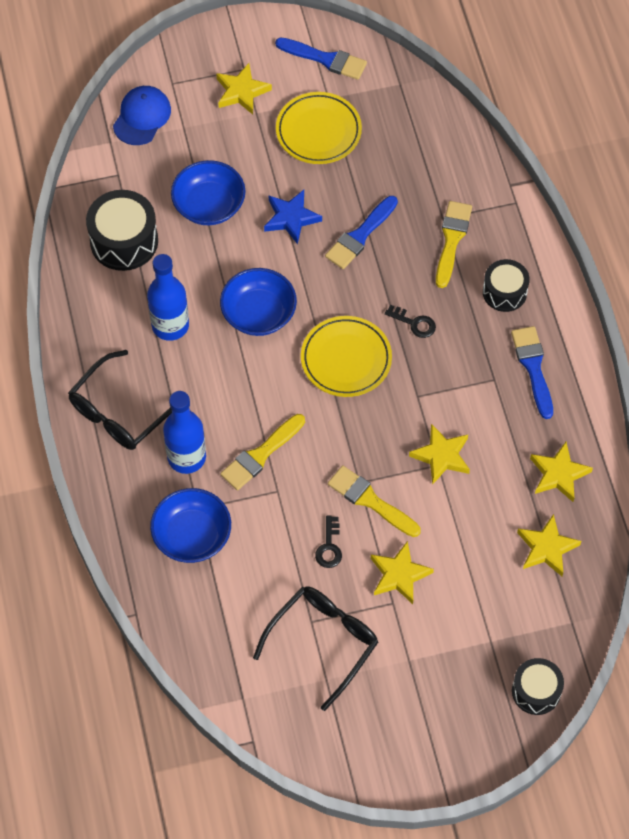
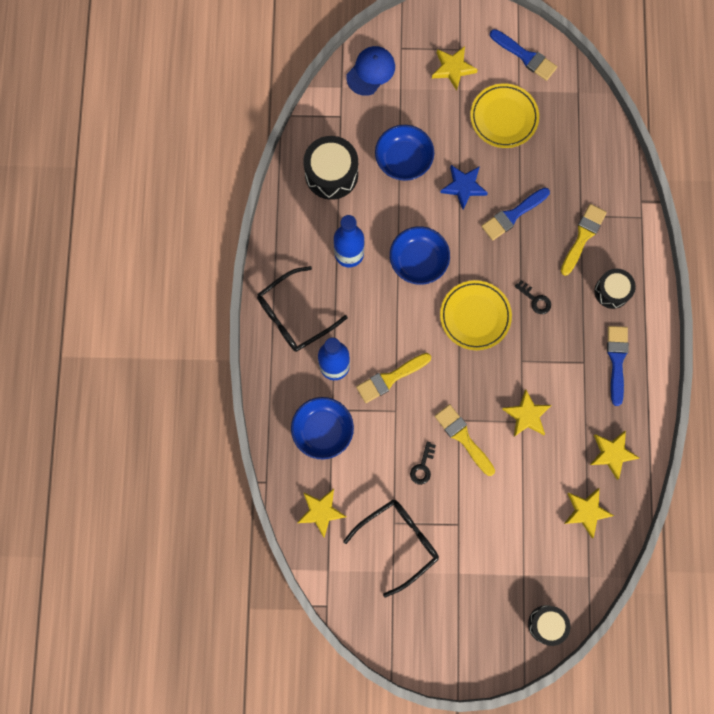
camera: 15 degrees right, 15 degrees up
(399, 575) = (469, 503): yellow star -> yellow star (321, 512)

